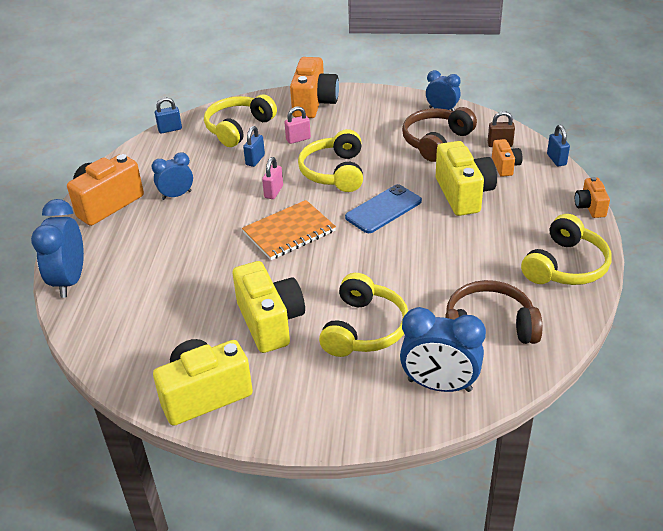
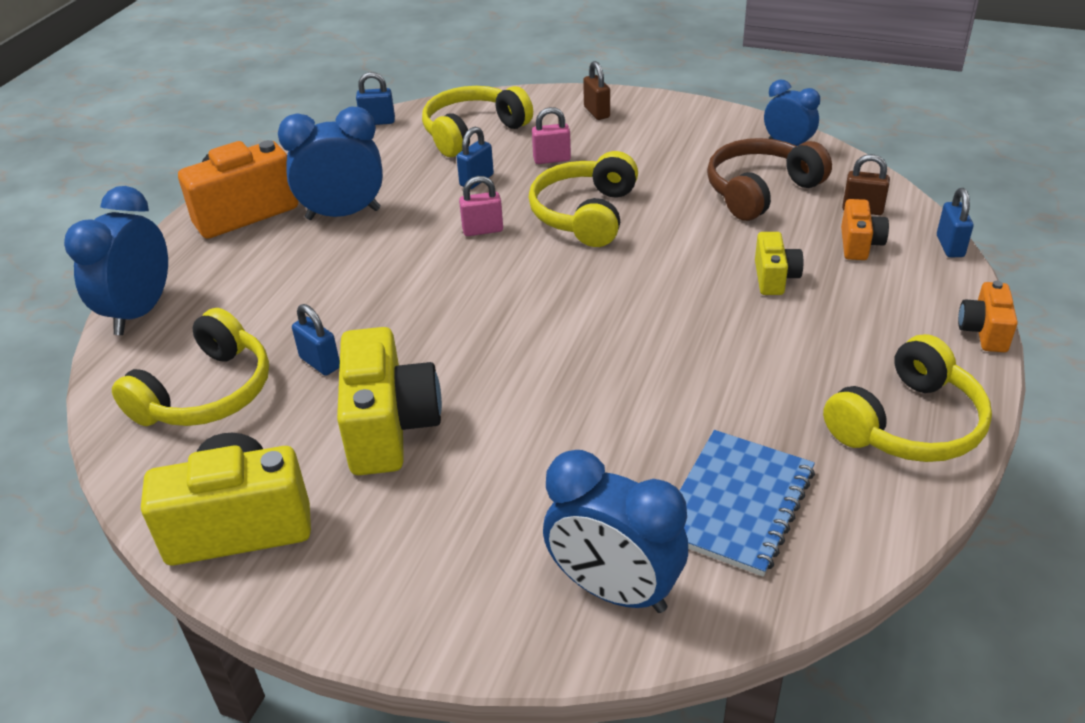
camera: 15 degrees right, 0 degrees up
(176, 195) = (343, 214): blue clock -> blue clock, size x1.62
(207, 291) = (320, 363): none -> blue padlock
(273, 192) = (482, 230): pink padlock -> pink padlock turned 45 degrees clockwise
(289, 232) = (479, 293): orange notebook -> none
(314, 104) = (596, 112): orange camera -> brown padlock
(364, 329) = (530, 467): yellow headphones -> yellow headphones (207, 393)
(383, 209) = (637, 281): blue phone -> none
(463, 194) = (774, 278): yellow camera -> yellow camera, size x0.53
(489, 326) = (737, 504): brown headphones -> blue notebook

